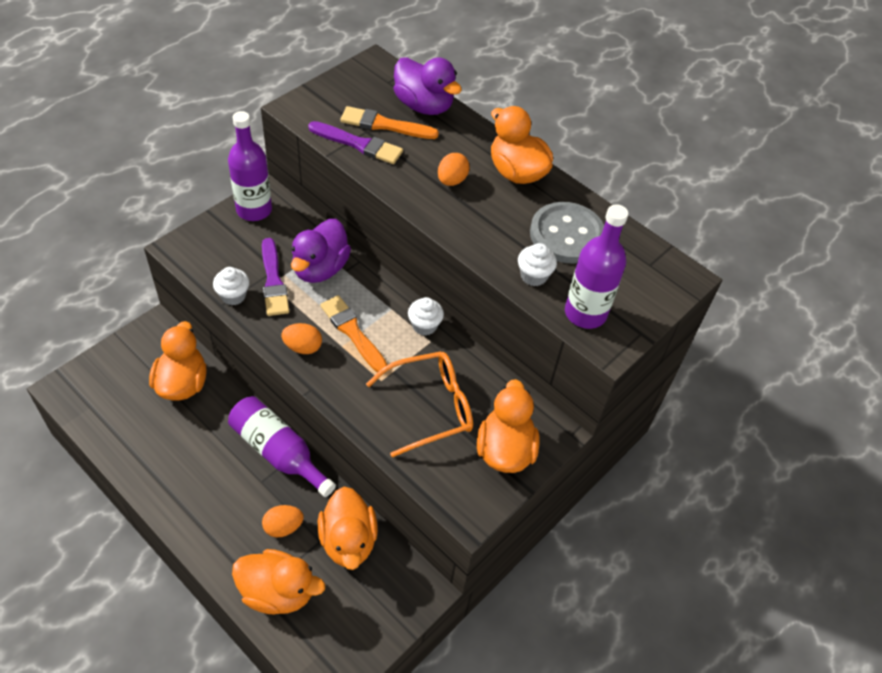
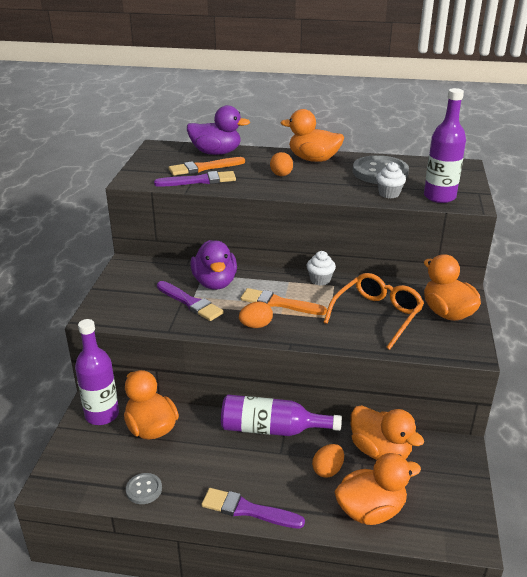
camera: 30 degrees left, 20 degrees down
(124, 442) = (144, 489): none -> grey button
(182, 518) = (247, 510): none -> purple brush
(233, 296) = (171, 322): white cupcake -> none
(254, 210) = (128, 274): purple bottle -> purple bottle (102, 415)

